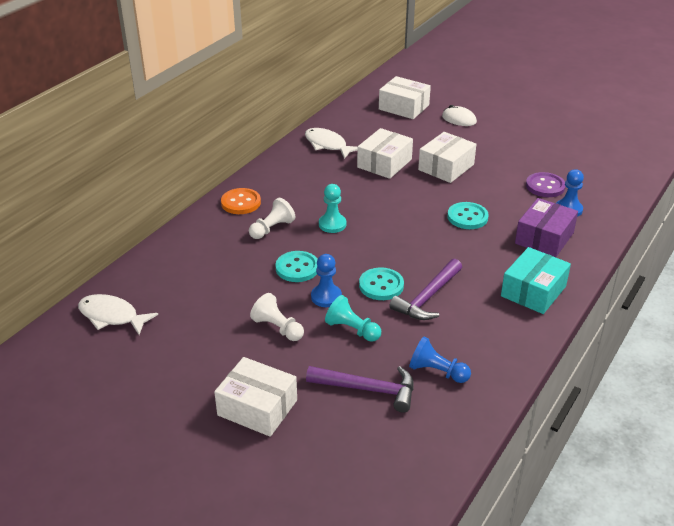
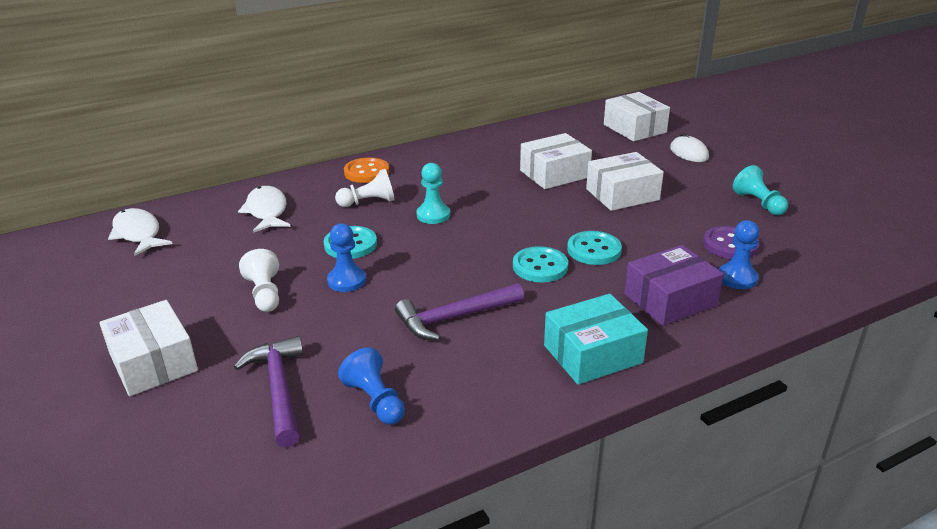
camera: 30 degrees right, 5 degrees down
(327, 145) = (512, 143): white fish -> white fish (267, 211)
(352, 329) = (335, 322): turquoise pawn -> turquoise pawn (758, 203)
(368, 389) = (279, 389): purple hammer -> purple hammer turned 150 degrees counterclockwise
(381, 285) = (417, 288): turquoise button -> turquoise button (540, 266)

